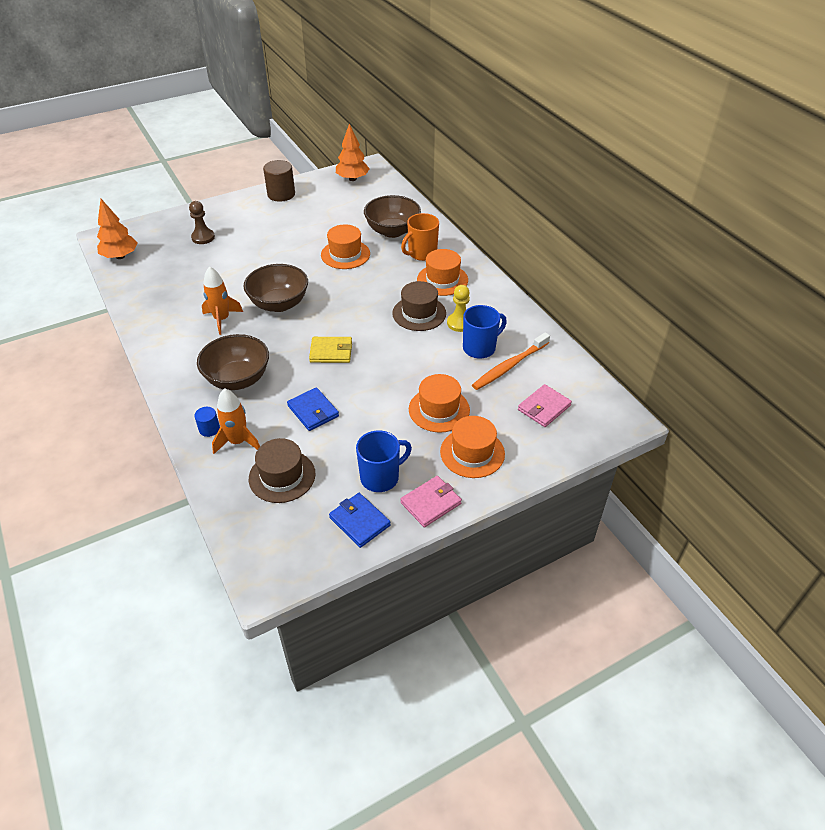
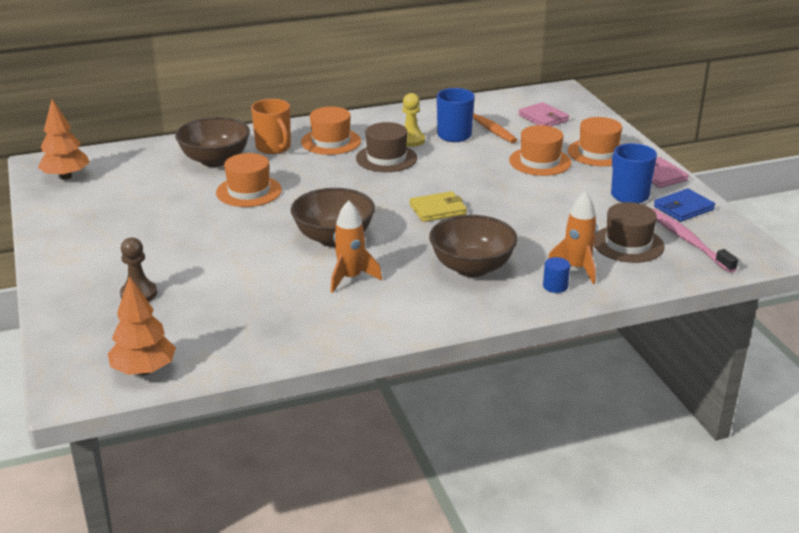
camera: 80 degrees left, 15 degrees down
(281, 194) = (63, 229): brown cylinder -> none
(292, 522) = (687, 240): none -> pink toothbrush
(313, 411) = (533, 224): blue wallet -> none
(331, 352) = (437, 209): yellow wallet -> yellow wallet turned 60 degrees clockwise

